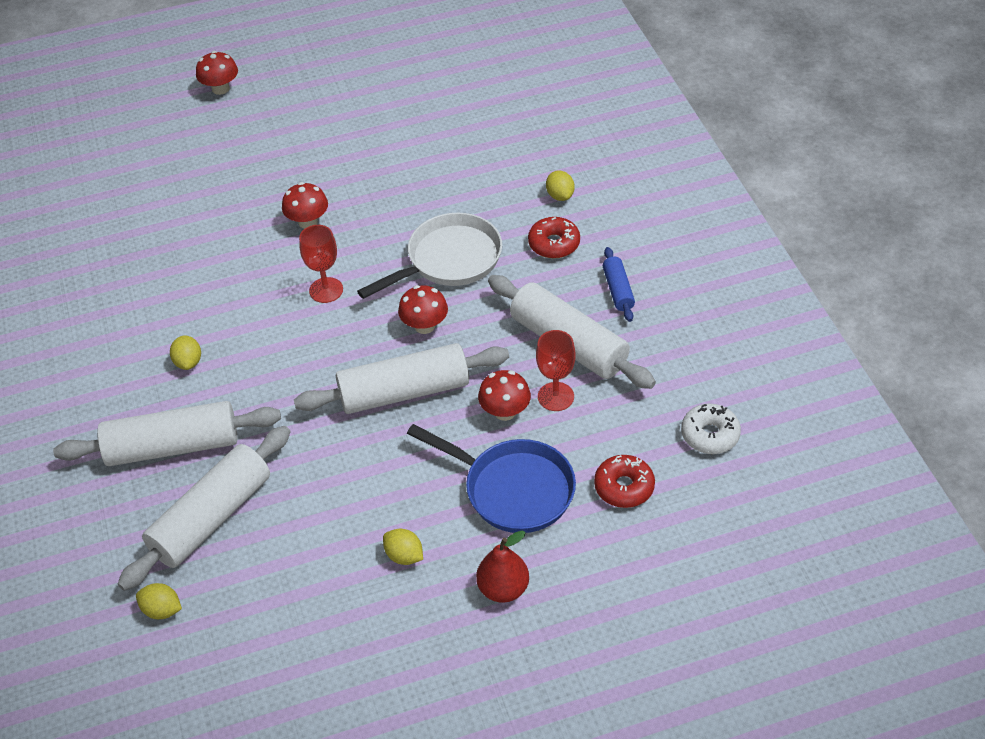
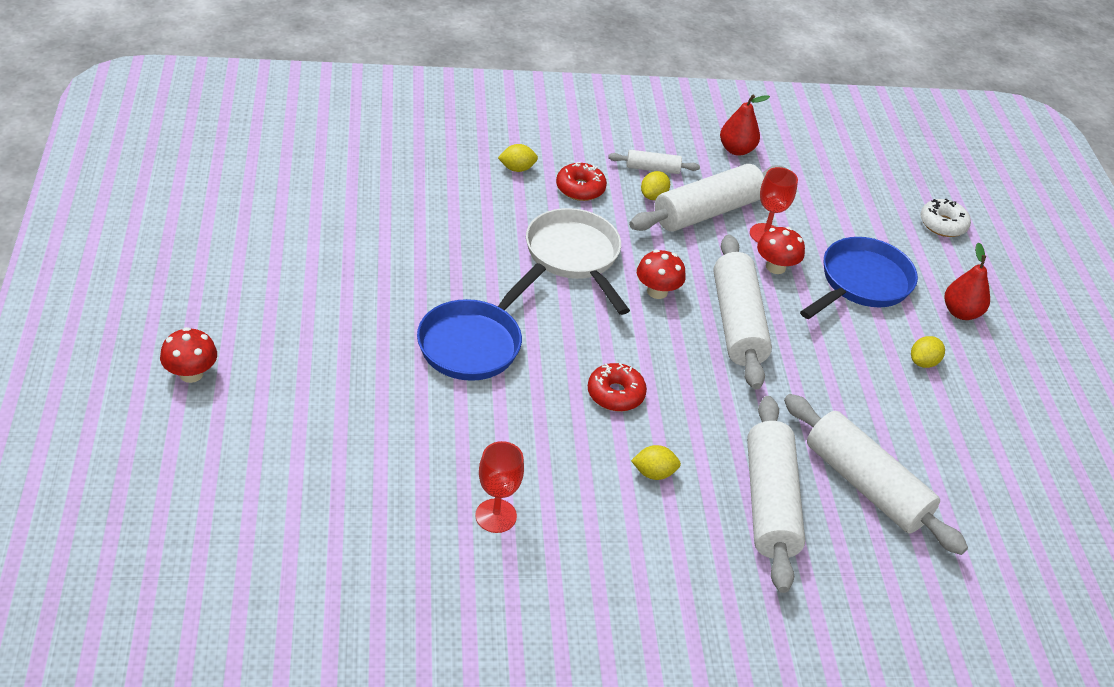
camera: 85 degrees left, 5 degrees down
(162, 610) = (970, 539): yellow lemon -> yellow lemon (653, 196)
(308, 222) = (474, 342): red mushroom -> blue pan
(326, 290) = (584, 348): red goblet -> red goblet (496, 516)
(618, 290) = (652, 169): blue rolling pin -> white rolling pin
(624, 487) = (868, 224): red donut -> red donut (615, 394)
(695, 352) = (736, 150): none -> red pear
(710, 435) = (824, 168): white donut -> white donut (942, 224)

